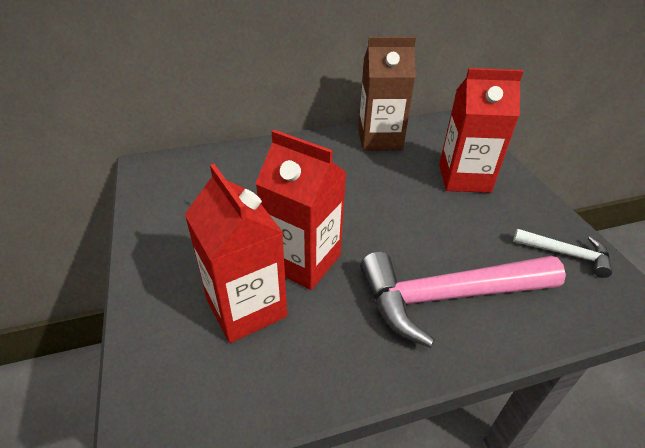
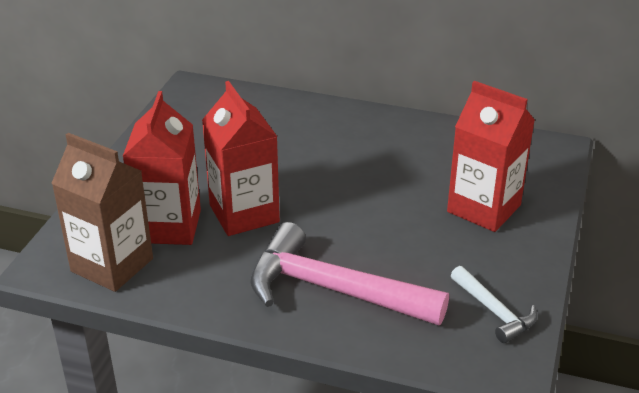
camera: 35 degrees right, 5 degrees down
(380, 139) = (441, 138): brown carton -> brown carton (112, 265)

